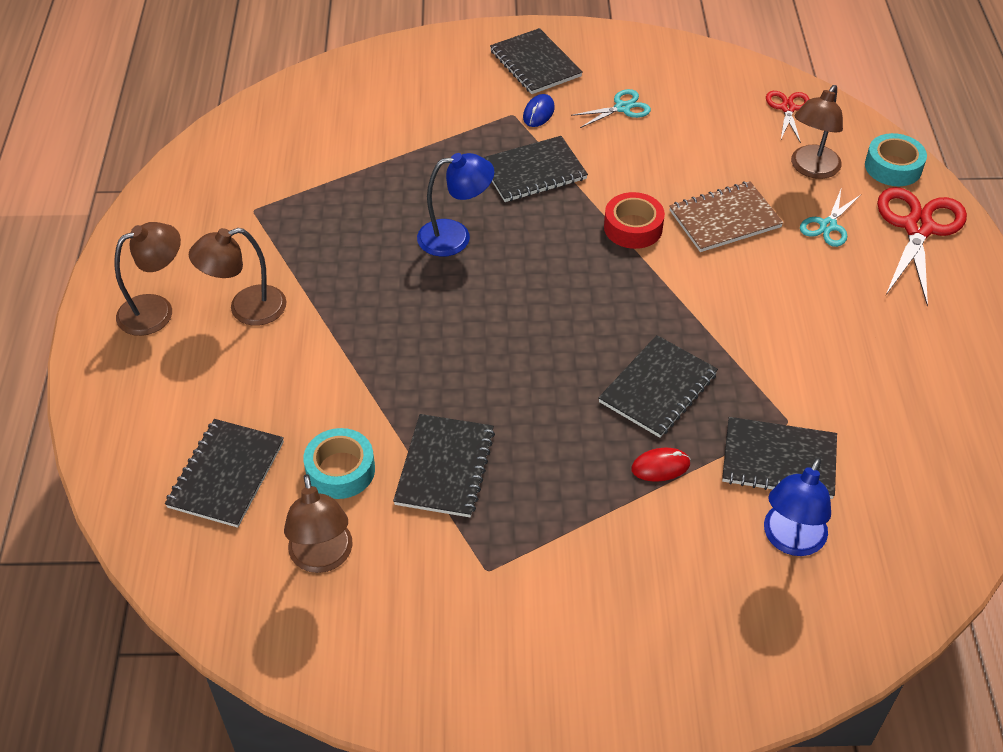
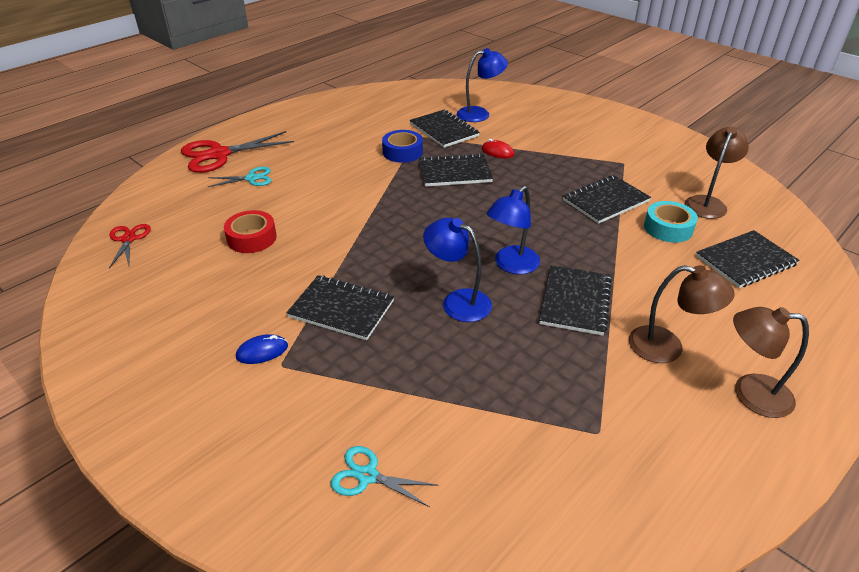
camera: 135 degrees left, 10 degrees down
(451, 302) = (511, 265): none -> blue lamp
(535, 63) = (184, 401): black notebook -> black notebook (575, 301)
(622, 108) = (206, 311): turquoise scissors -> turquoise scissors (367, 476)
(633, 227) = (343, 237): red tape -> red tape (252, 238)
(725, 219) = (290, 211): brown notebook -> none
(760, 377) = (402, 152): none -> blue tape
(788, 108) = (129, 239): red scissors -> red scissors turned 120 degrees clockwise
(811, 169) = (197, 204): brown lamp -> none
(893, 167) = (163, 180): turquoise tape -> none

